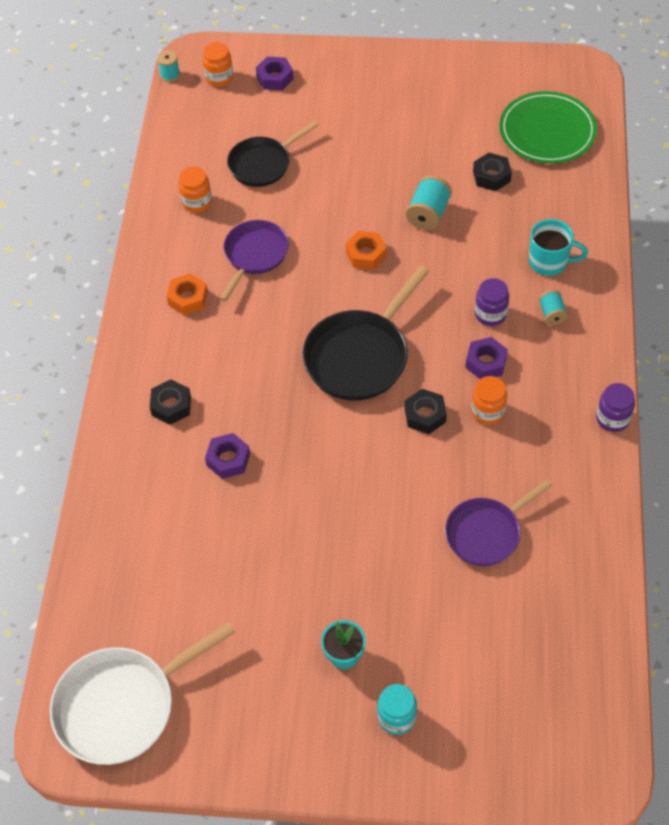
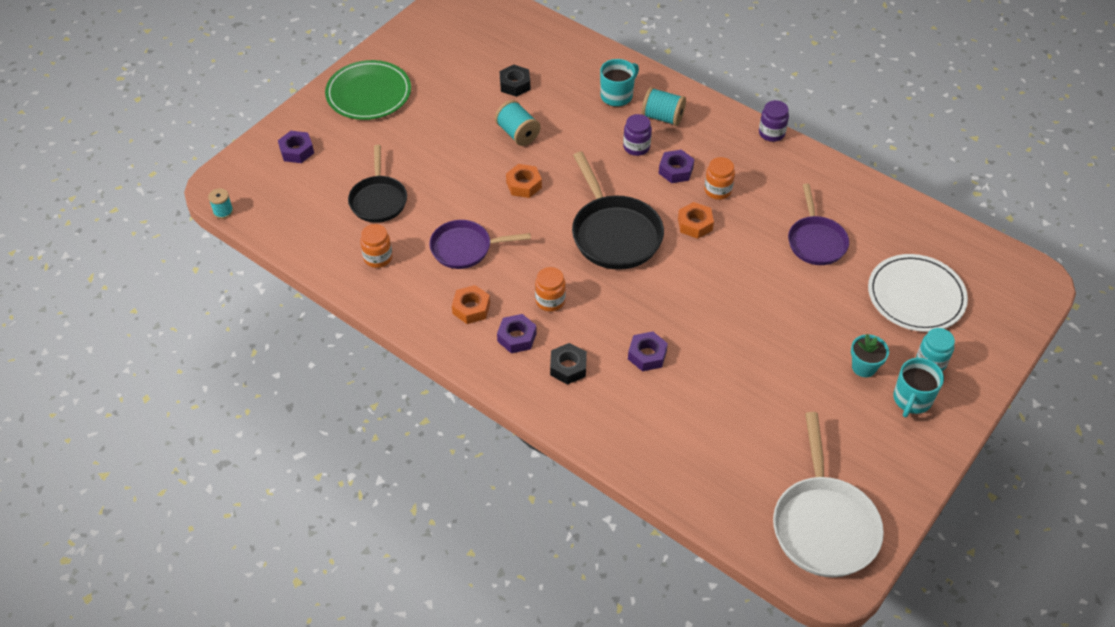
camera: 60 degrees left, 5 degrees down
(178, 349) = (517, 337): none -> purple nut
(219, 78) = (260, 183): orange jar -> orange jar (550, 301)
(254, 255) = (465, 248): purple pan -> purple pan turned 60 degrees counterclockwise
(331, 720) = (911, 399): none -> turquoise mug
(425, 415) = (695, 224): black nut -> orange nut
(481, 663) = (916, 296): none -> white plate
(547, 131) = (502, 37): green plate -> green plate (368, 93)
(552, 314) = (662, 117): turquoise spool -> turquoise spool, size x1.62

